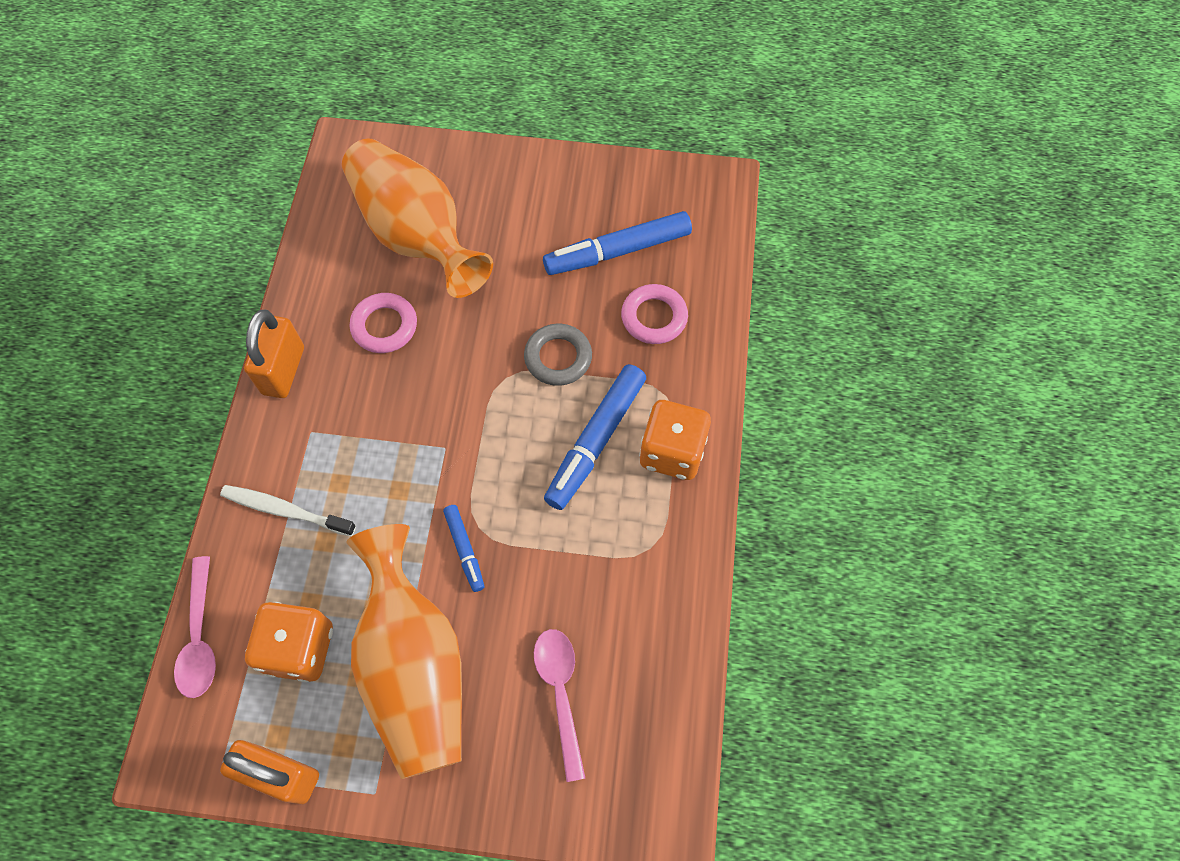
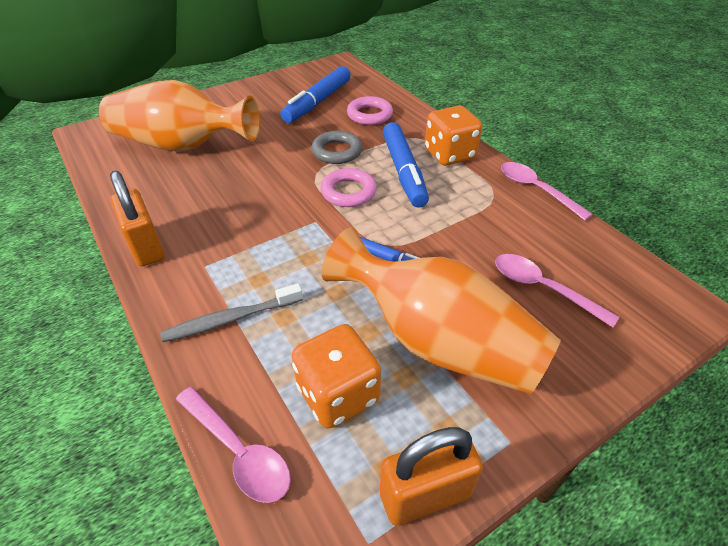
camera: 40 degrees left, 20 degrees down
(285, 510) = (231, 319): white toothbrush -> grey toothbrush
(384, 326) = (205, 190): pink ring -> pink ring (348, 192)
(703, 576) = (536, 190): none -> pink spoon

